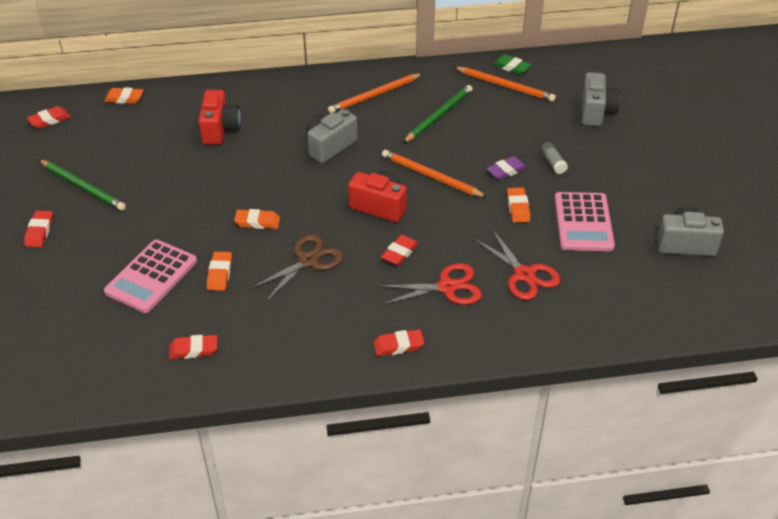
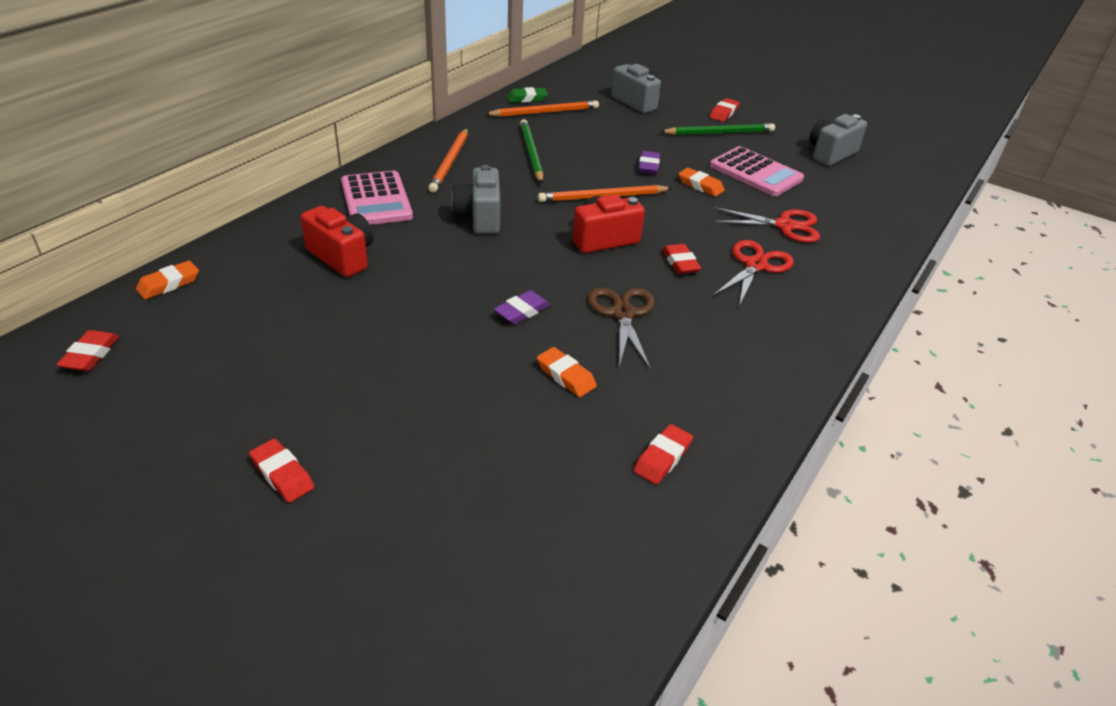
camera: 50 degrees left, 5 degrees down
(83, 187) = (263, 394): green pencil -> green pencil (719, 133)
(151, 277) = (502, 425): pink calculator -> pink calculator (376, 199)
(257, 222) = (522, 311): orange eraser -> purple eraser
(398, 345) = (802, 329): red eraser -> red eraser (723, 113)
(553, 163) = (668, 146): grey glue stick -> none

